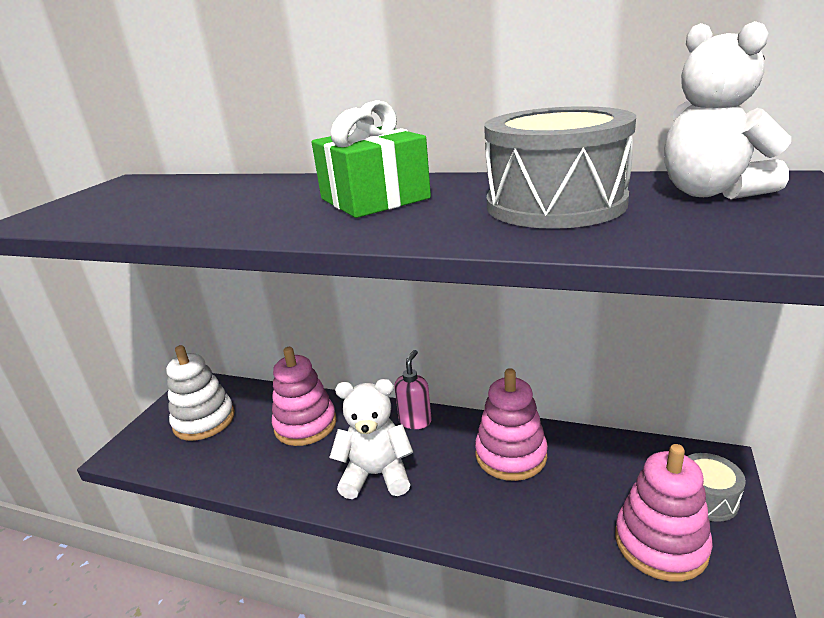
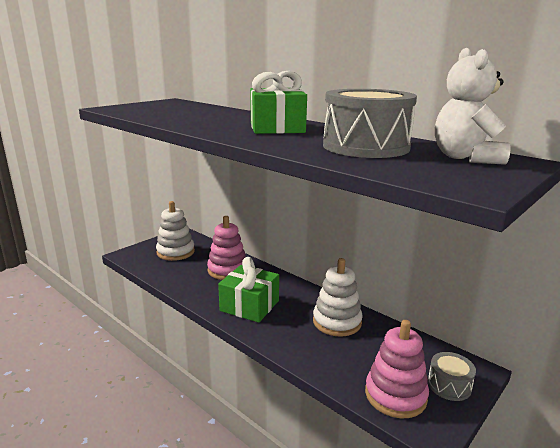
camera: 20 degrees right, 5 degrees down
(376, 475) = (249, 306): white teddy bear -> green gift
(415, 421) = (292, 287): pink soap dispenser -> none
(511, 455) = (337, 322): pink stacking toy -> white stacking toy

